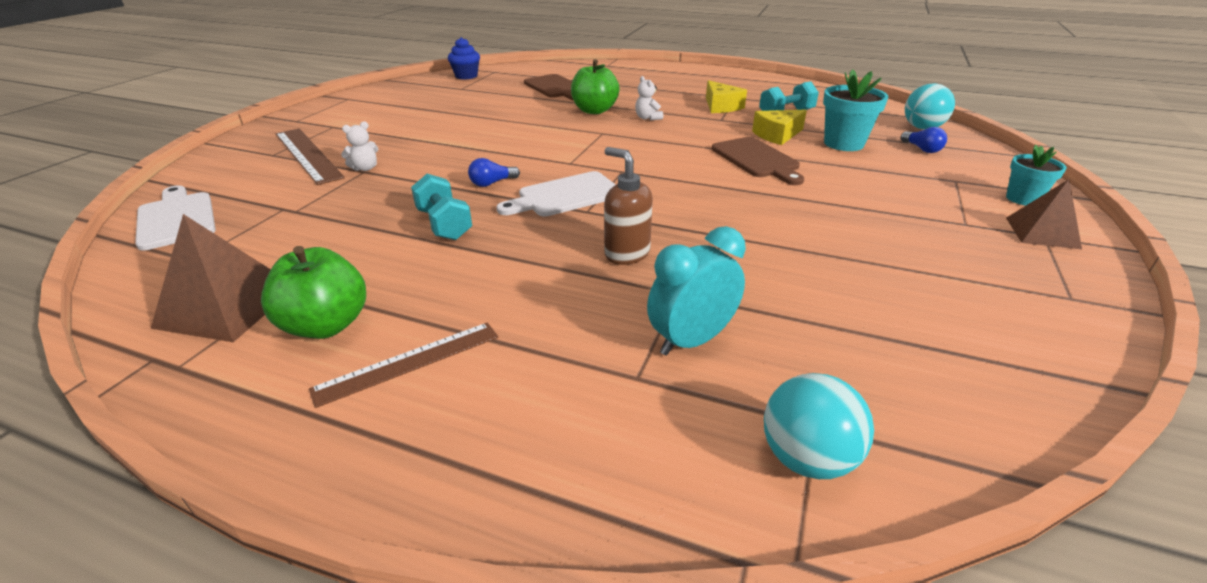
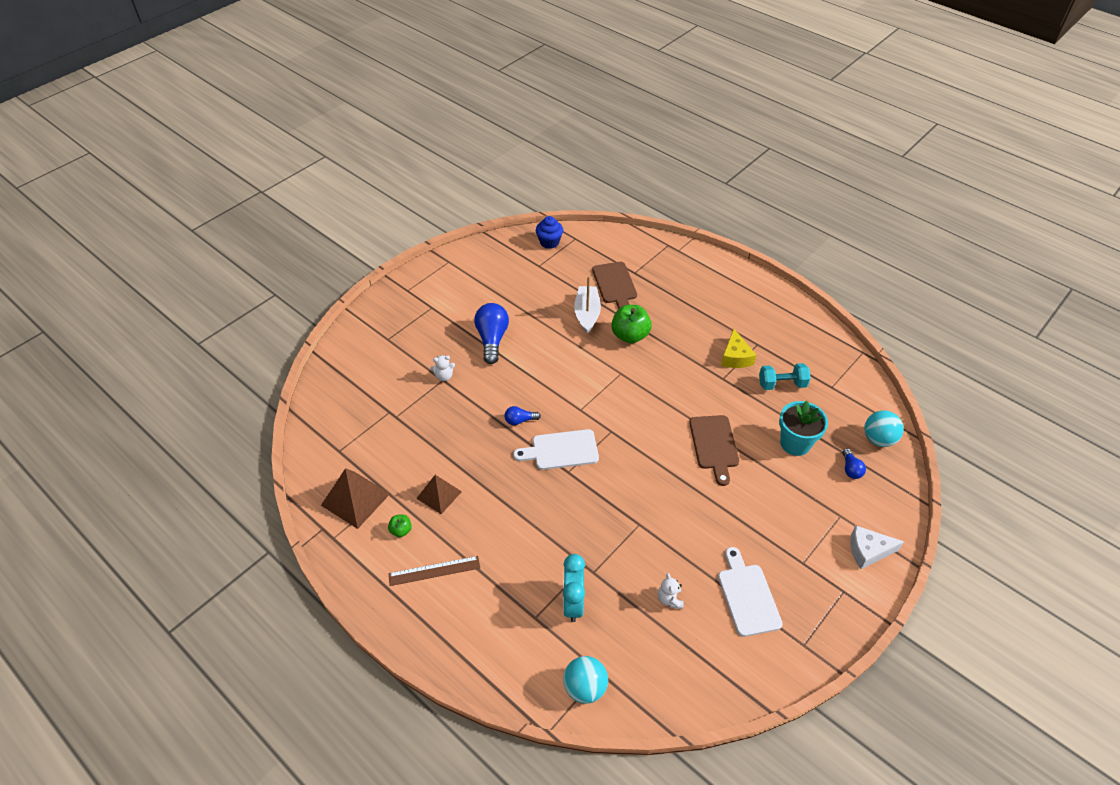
camera: 20 degrees right, 15 degrees up
(176, 218) = (330, 404): white cutting board -> white cutting board (747, 596)
(307, 155) = (410, 346): brown ruler -> none
(326, 325) = (401, 530): green apple -> green apple, size x0.49
(424, 135) = (492, 339): none -> blue light bulb
(444, 224) = (478, 459): turquoise dumbbell -> none
(535, 105) = (587, 314): none -> white boat
(626, 254) = (573, 522): brown soap dispenser -> none
(647, 118) = (666, 360): white teddy bear -> white teddy bear (669, 599)
(691, 341) = (573, 603): turquoise clock -> turquoise clock turned 75 degrees counterclockwise
(777, 135) = (752, 415): yellow cheese -> none
(1022, 199) = (868, 551): turquoise flower pot -> white cheese
(1042, 233) = (845, 588): brown pyramid -> brown pyramid (439, 495)

